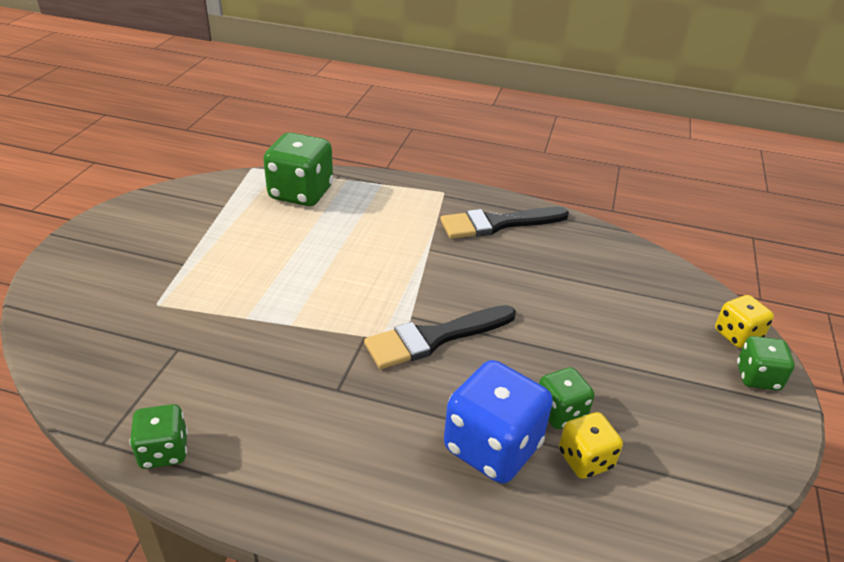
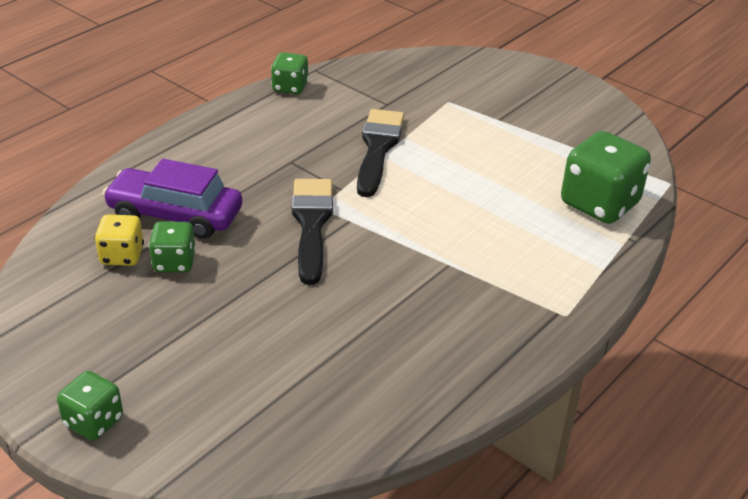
camera: 115 degrees right, 0 degrees up
(492, 447) = (175, 215): blue dice -> purple car
(498, 223) = (472, 336): black brush -> black brush (378, 149)
(737, 335) = (154, 446): yellow dice -> none

